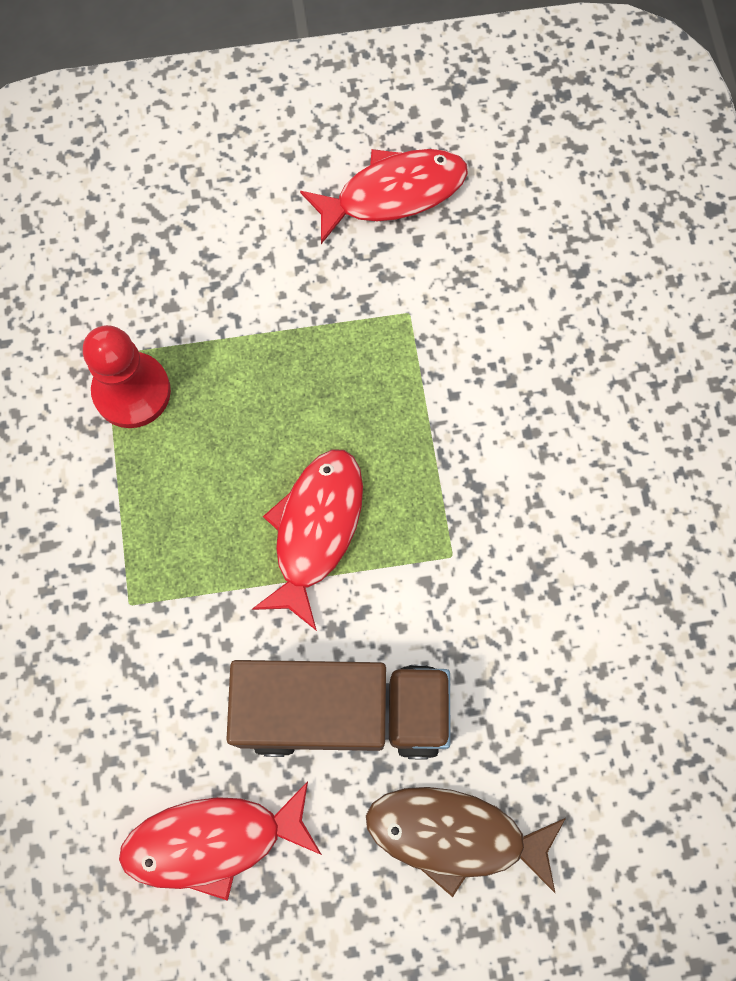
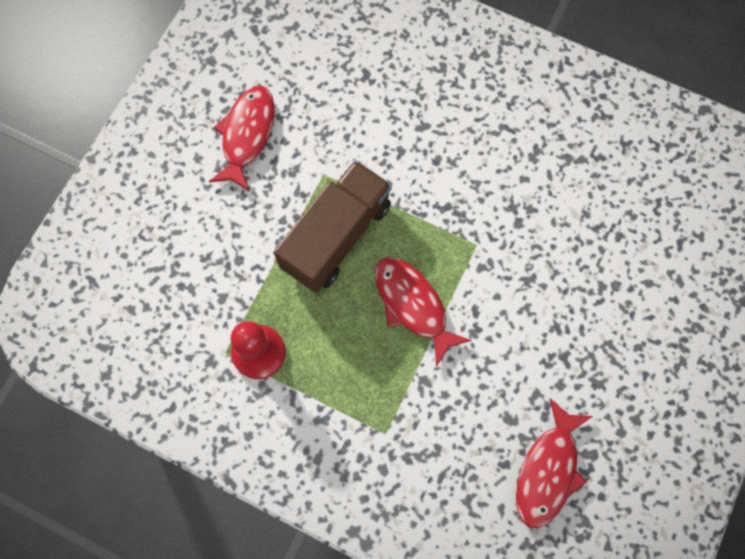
camera: 55 degrees left, 0 degrees up
(342, 711) = (522, 357): brown truck -> brown truck (336, 236)
(455, 835) = (623, 342): brown fish -> none

